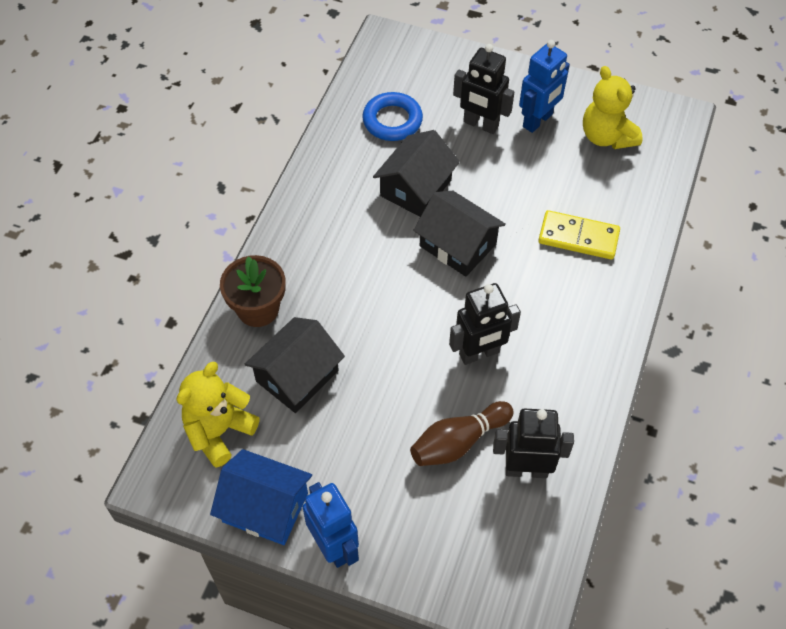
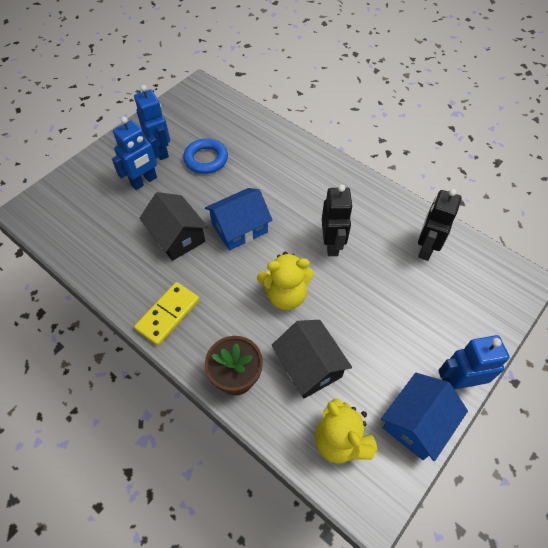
camera: 70 degrees left, 0 degrees up
(392, 120) = (107, 231): blue ring -> blue ring (206, 159)
(457, 245) = (239, 228): black house -> blue house
(458, 442) = (396, 279): brown bowling pin -> none
(480, 124) = (144, 181): black robot -> blue robot
(578, 237) = (264, 163): yellow domino -> yellow domino (168, 314)
(606, 136) = (194, 122): yellow teddy bear -> yellow teddy bear (285, 295)

